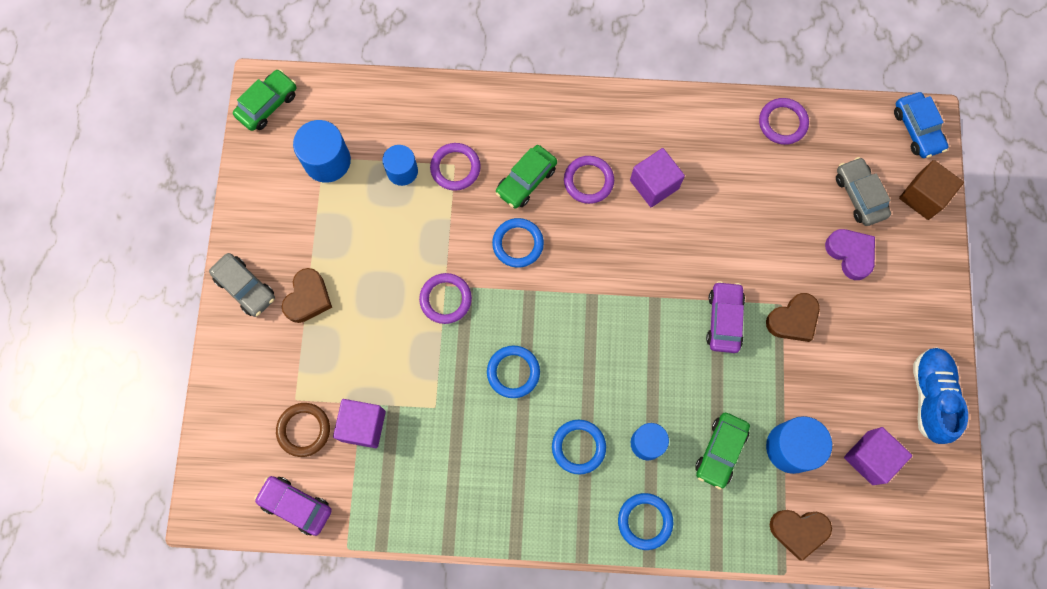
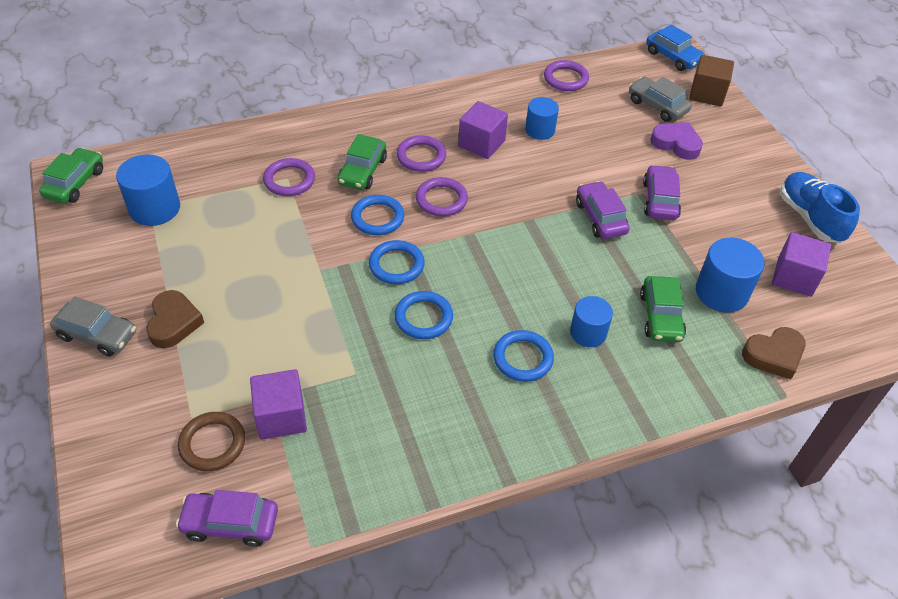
camera: 25 degrees left, 25 degrees down
(402, 171) = (236, 196): blue cylinder -> blue cylinder (540, 130)
(445, 299) = (325, 280): purple ring -> purple ring (441, 200)
(645, 521) = (625, 399): blue ring -> blue ring (396, 265)
(793, 320) = (660, 200): brown heart -> purple car

